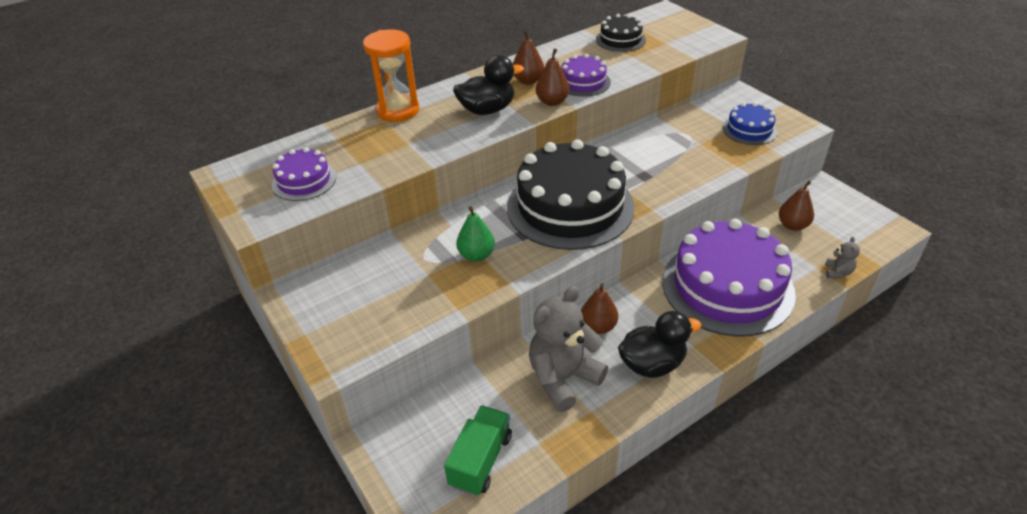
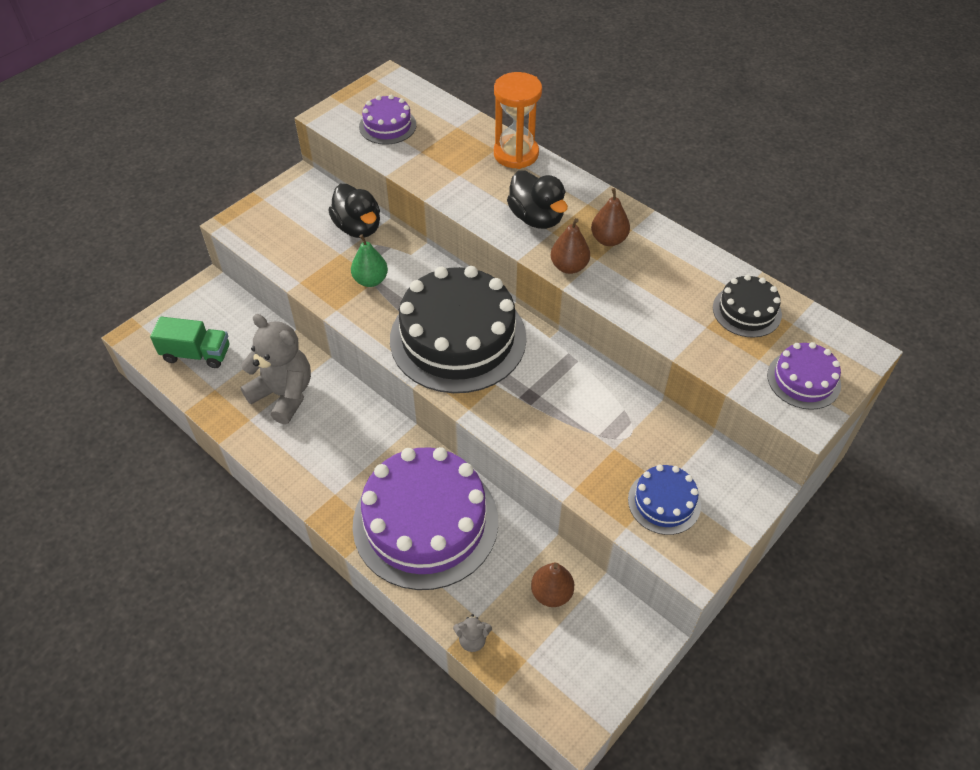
camera: 75 degrees right, 10 degrees up
(583, 82) = (622, 287): purple cake -> purple cake (803, 380)
(598, 327) = (350, 413): brown pear -> none
(652, 364) = (307, 460): black duck -> black duck (358, 227)

